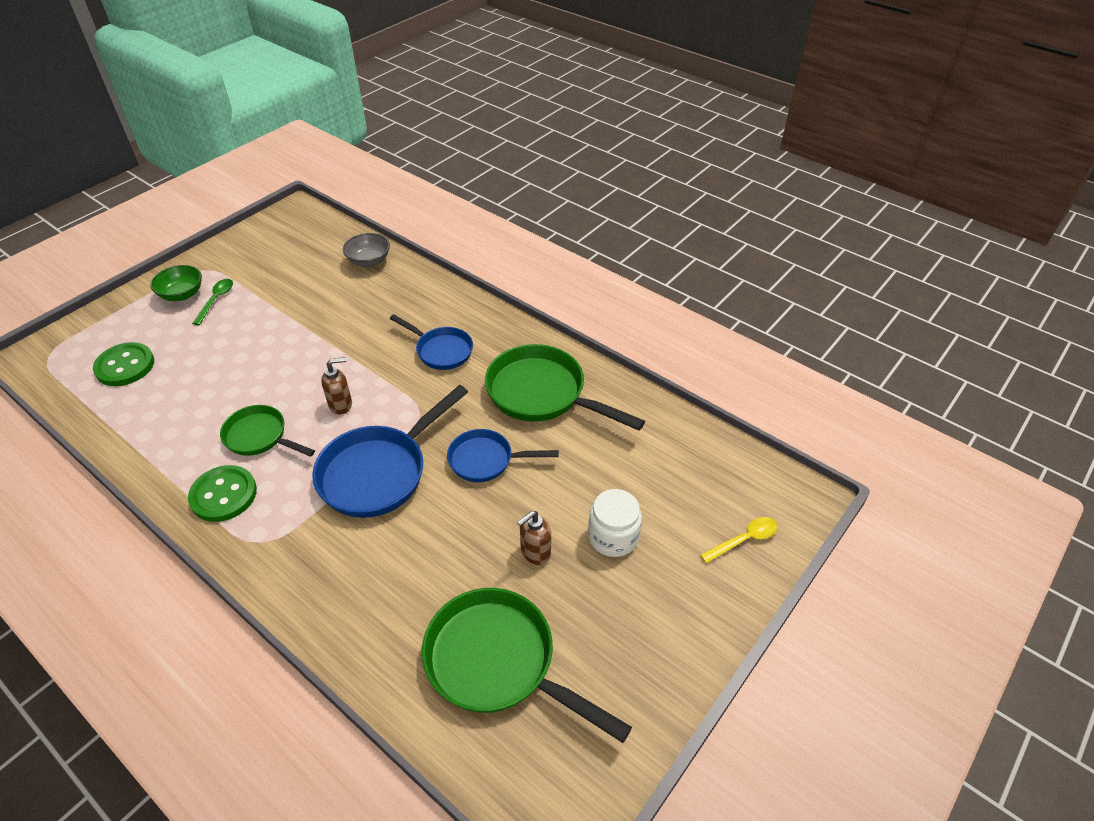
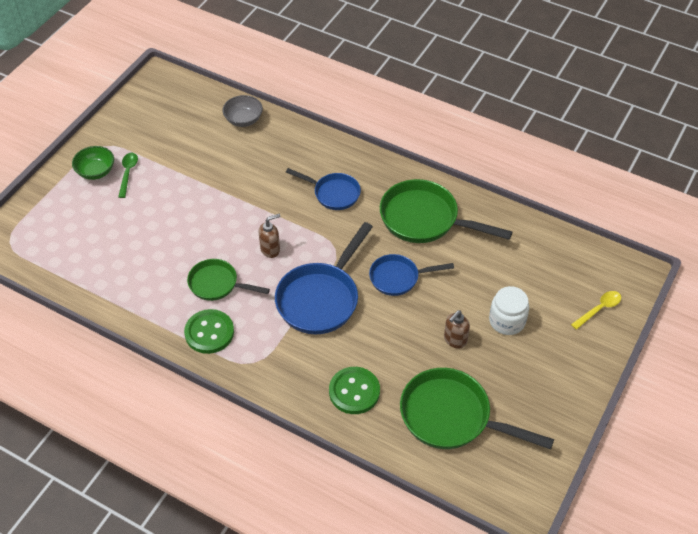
camera: 10 degrees left, 5 degrees up
(125, 366) = (79, 241): green button -> green button (354, 391)

